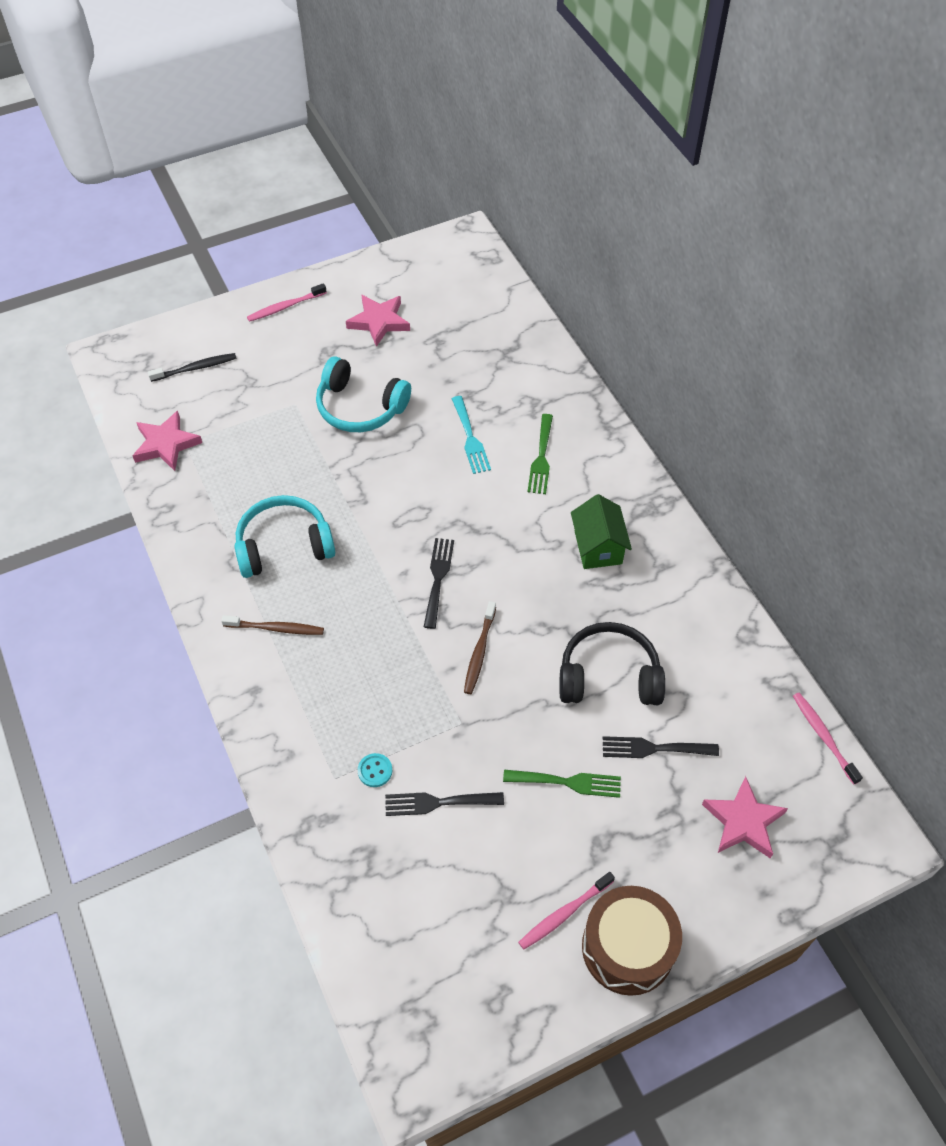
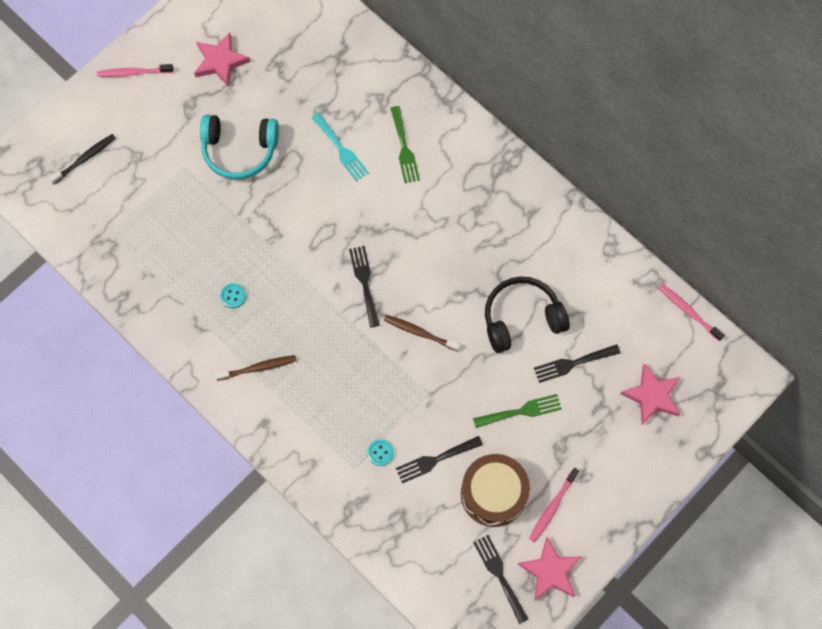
camera: 20 degrees left, 15 degrees up
(166, 444) = (95, 239): pink star -> pink star (550, 571)
(284, 545) = (233, 296): turquoise headphones -> turquoise button
(285, 307) = (133, 73): pink toothbrush -> pink toothbrush turned 45 degrees clockwise
(462, 975) = (499, 575): none -> black fork
(479, 652) = (420, 332): brown toothbrush -> brown toothbrush turned 120 degrees clockwise
(598, 547) = (476, 213): green house -> none
(628, 947) = (603, 514): brown drum -> brown drum (493, 493)

